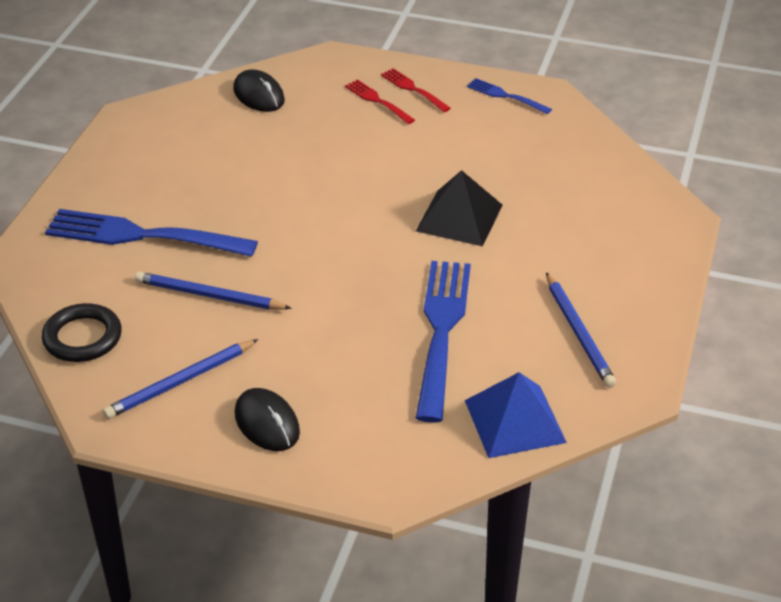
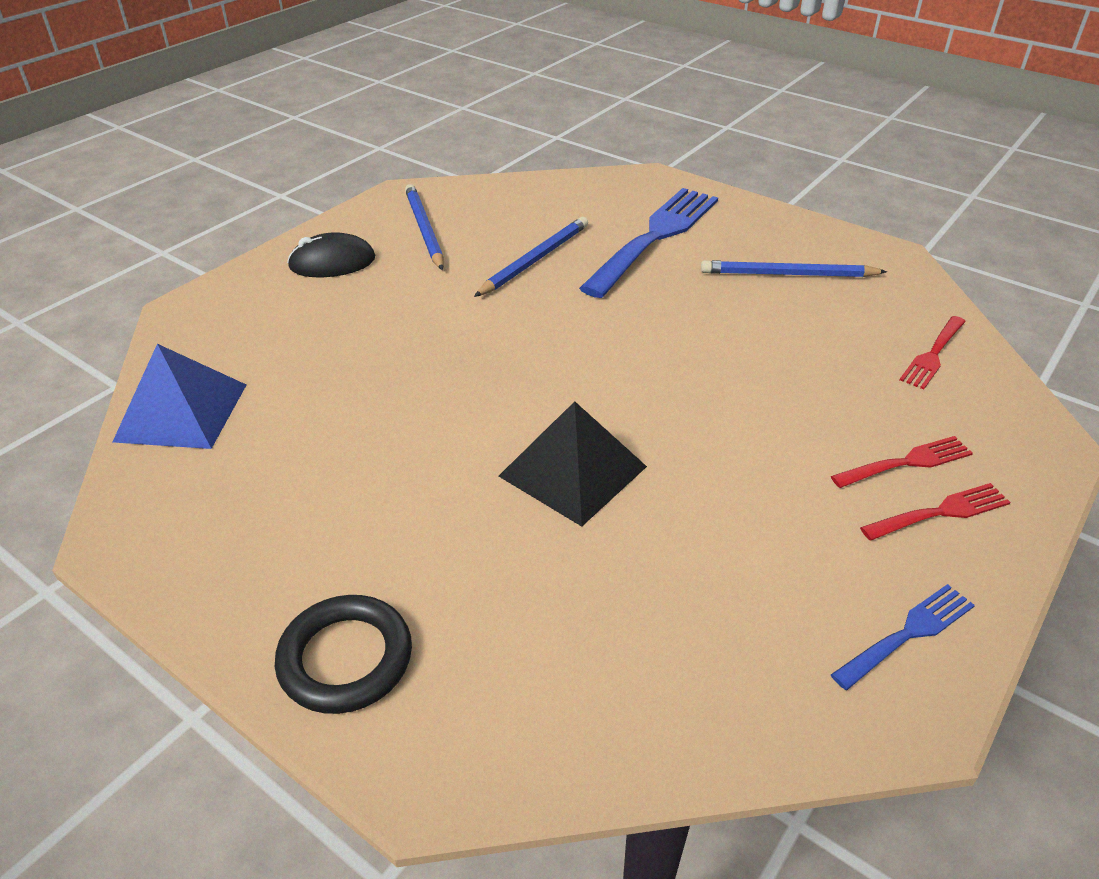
camera: 110 degrees right, 0 degrees up
(82, 337) = (520, 194): black ring -> black ring (345, 658)
(259, 95) = (933, 354): black mouse -> red fork
(442, 333) = (362, 395): blue fork -> none
(579, 333) = (263, 515): blue pencil -> blue pencil (788, 274)

